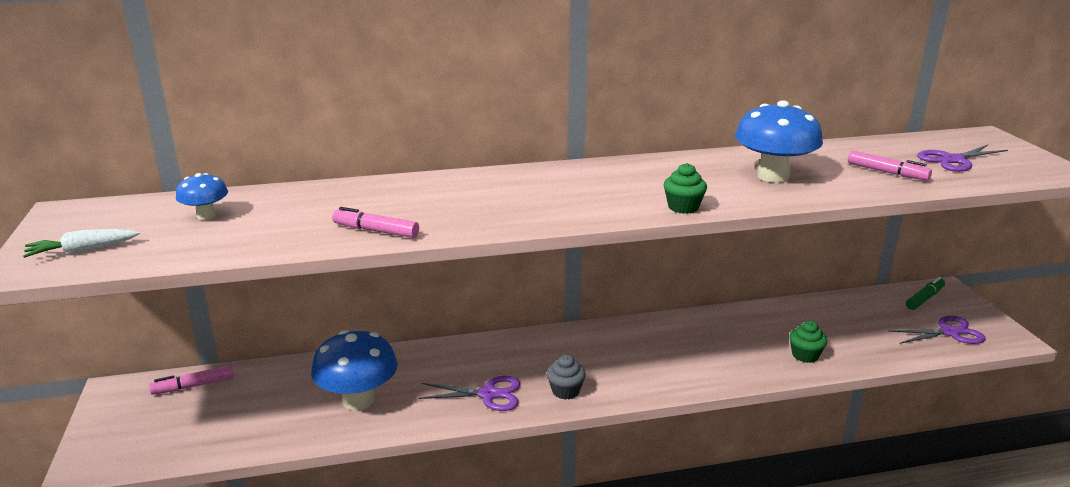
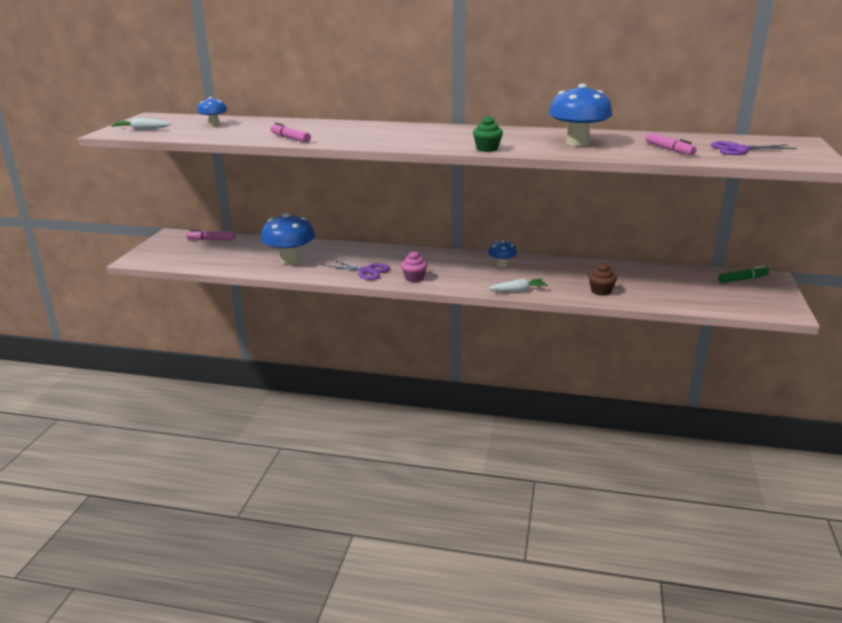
camera: 25 degrees right, 0 degrees up
(565, 391) = (414, 278): grey cupcake -> pink cupcake
(654, 339) = (502, 265): none -> blue mushroom
(714, 380) = (518, 291): none -> white carrot
(805, 355) = (601, 291): green cupcake -> brown cupcake
(949, 332) = (736, 300): purple scissors -> none

